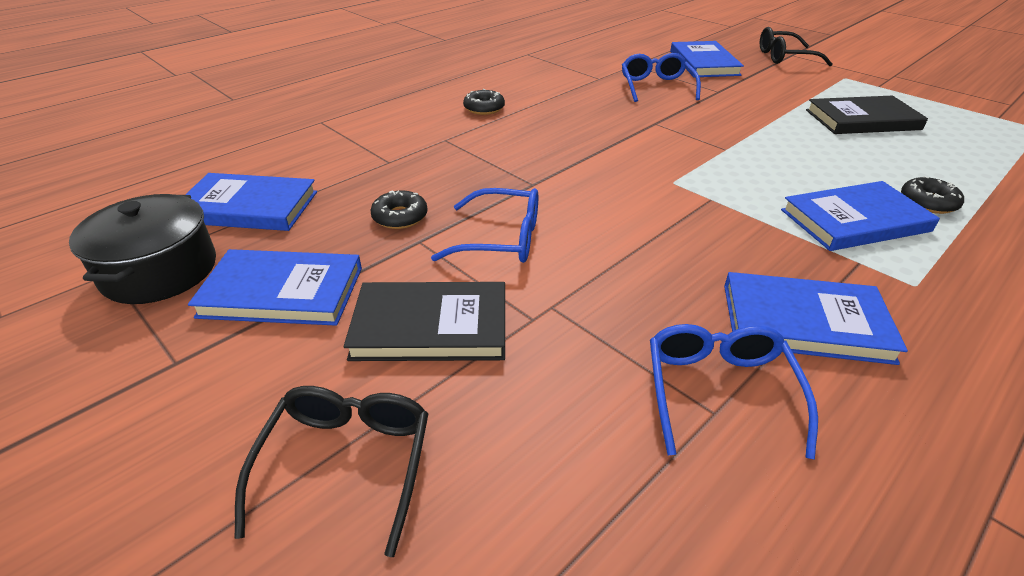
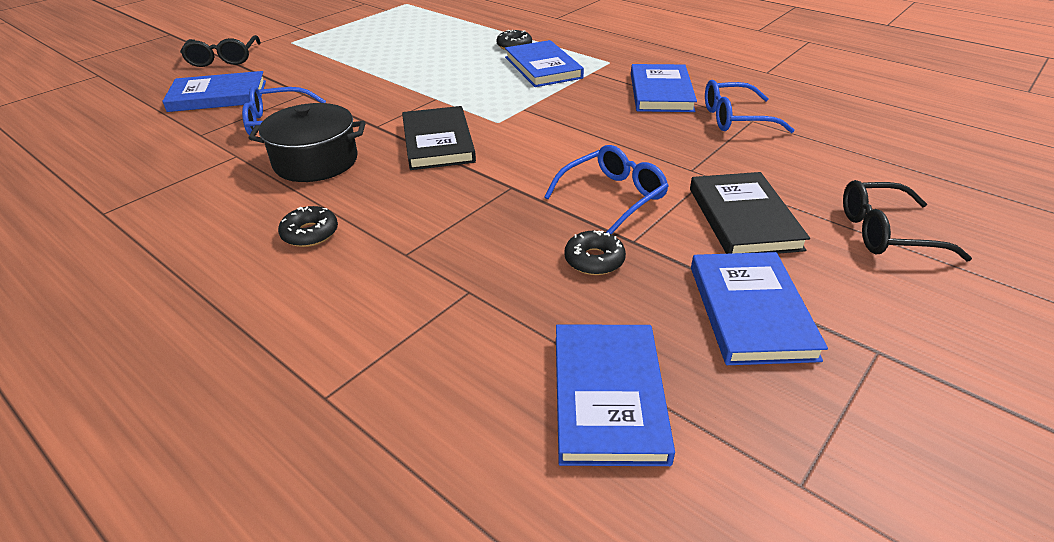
camera: 95 degrees left, 0 degrees up
(160, 271) = (772, 430): black pot -> black pot (316, 161)
(501, 239) = (613, 196): blue glasses -> blue glasses turned 45 degrees clockwise
(862, 120) = (383, 47): black book -> black book (438, 142)

